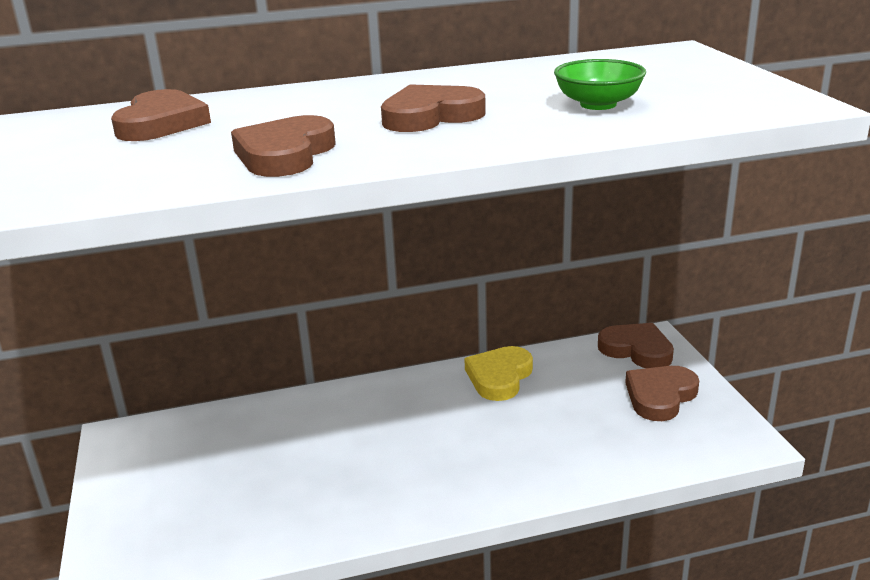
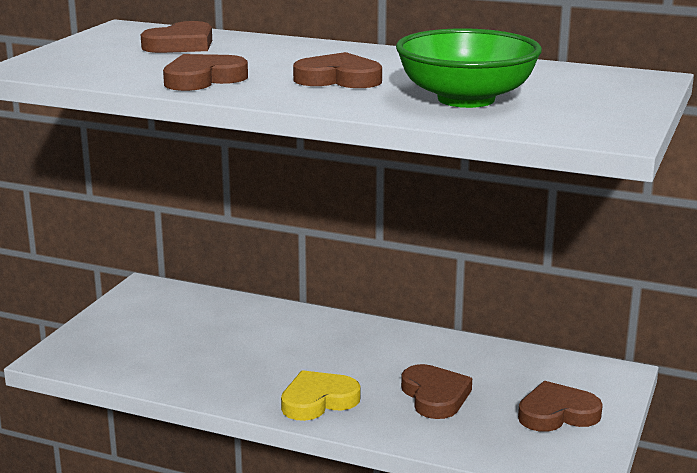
camera: 35 degrees right, 5 degrees down
(499, 377) = (444, 350): yellow heart -> yellow heart (318, 400)
(598, 104) = (466, 99): green bowl -> green bowl, size x1.80
(637, 350) = (590, 375): brown heart -> brown heart (435, 396)

